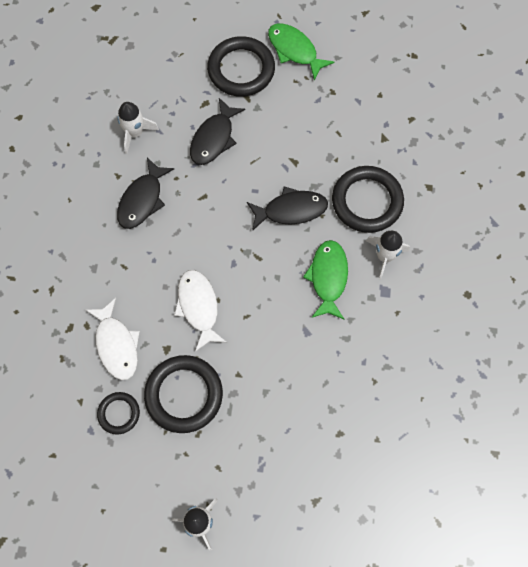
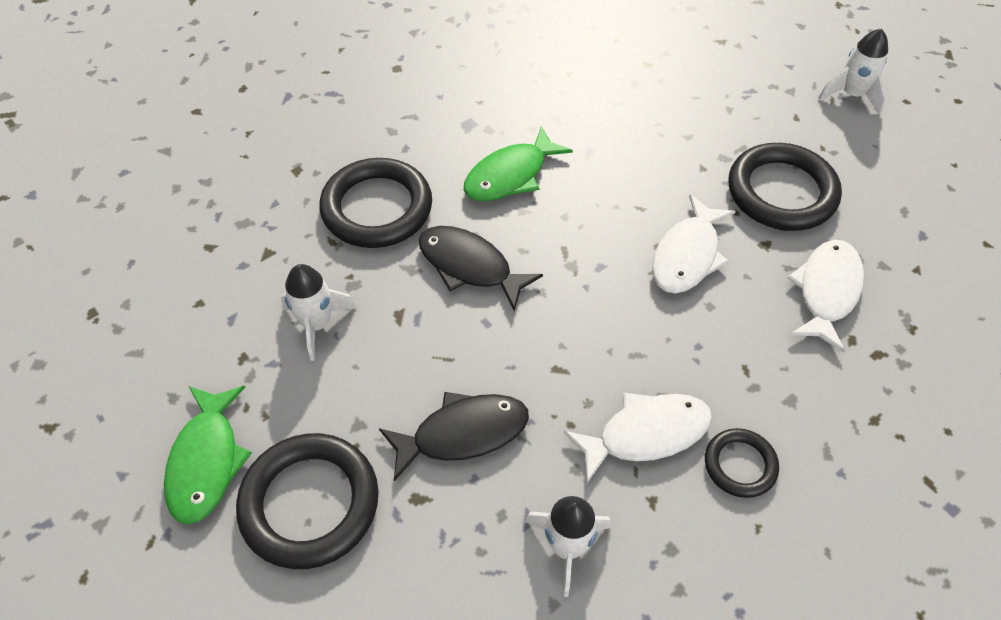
camera: 135 degrees left, 15 degrees down
(119, 413) = (875, 227): black ring -> black ring (740, 465)
(142, 200) = (646, 434): black fish -> white fish
(384, 256) = (429, 149): white rocket -> white rocket (317, 324)

